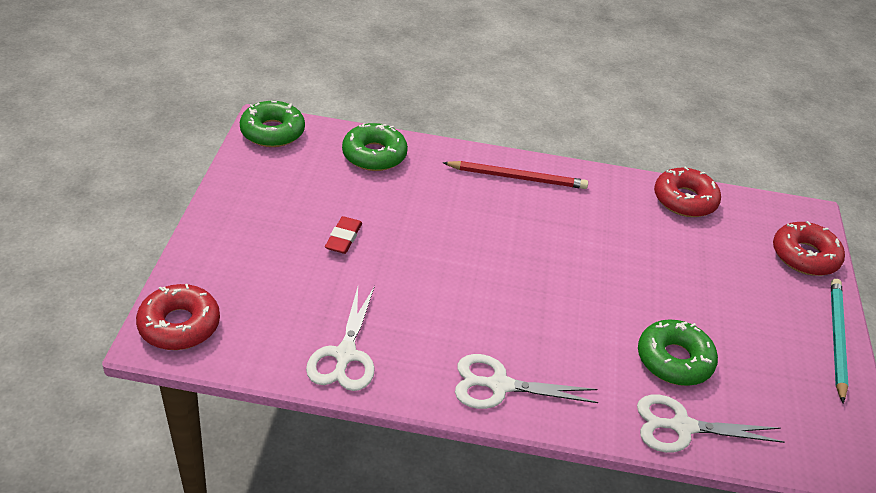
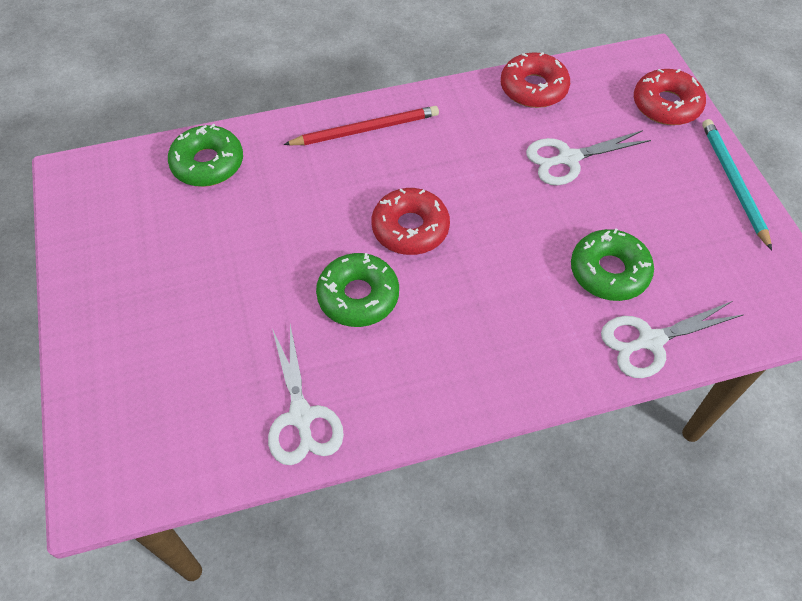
camera: 20 degrees left, 15 degrees up
(179, 325) = (109, 465): red donut -> red donut (410, 228)
(272, 132) = (83, 180): green donut -> green donut (358, 296)
(343, 238) = (228, 278): red eraser -> none
(499, 385) = (467, 377): white scissors -> white scissors (568, 159)

